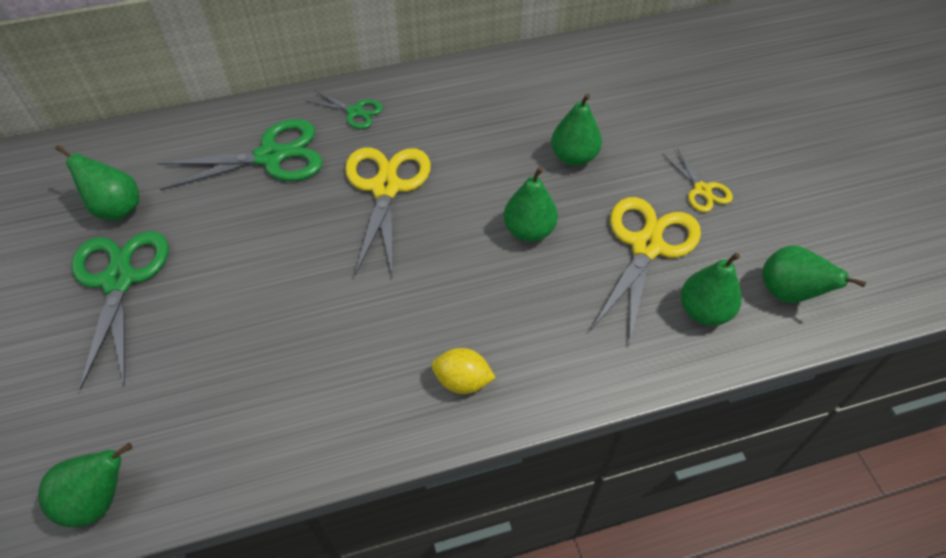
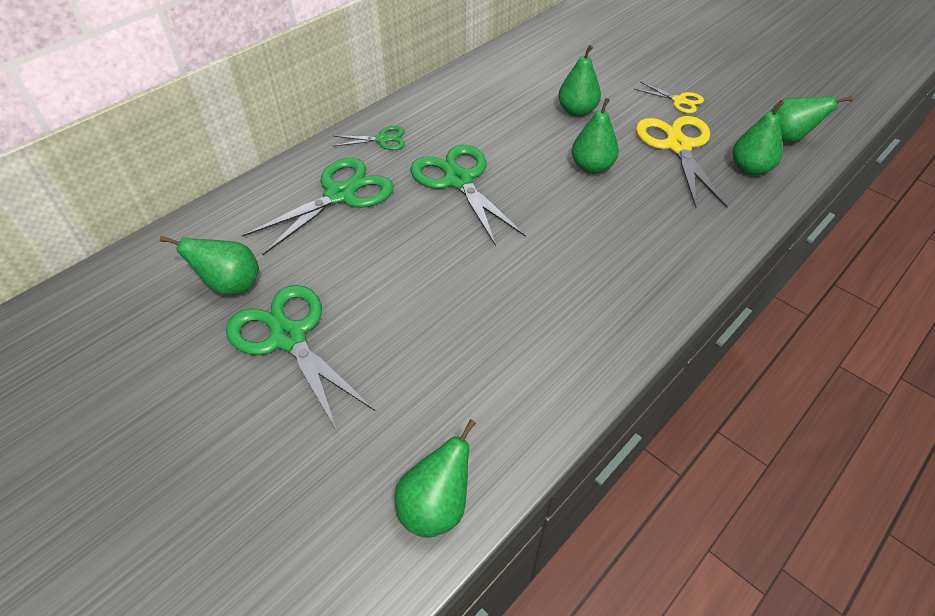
camera: 30 degrees left, 5 degrees down
(386, 187) = (458, 180): yellow scissors -> green scissors
(462, 381) = (641, 279): yellow lemon -> none

